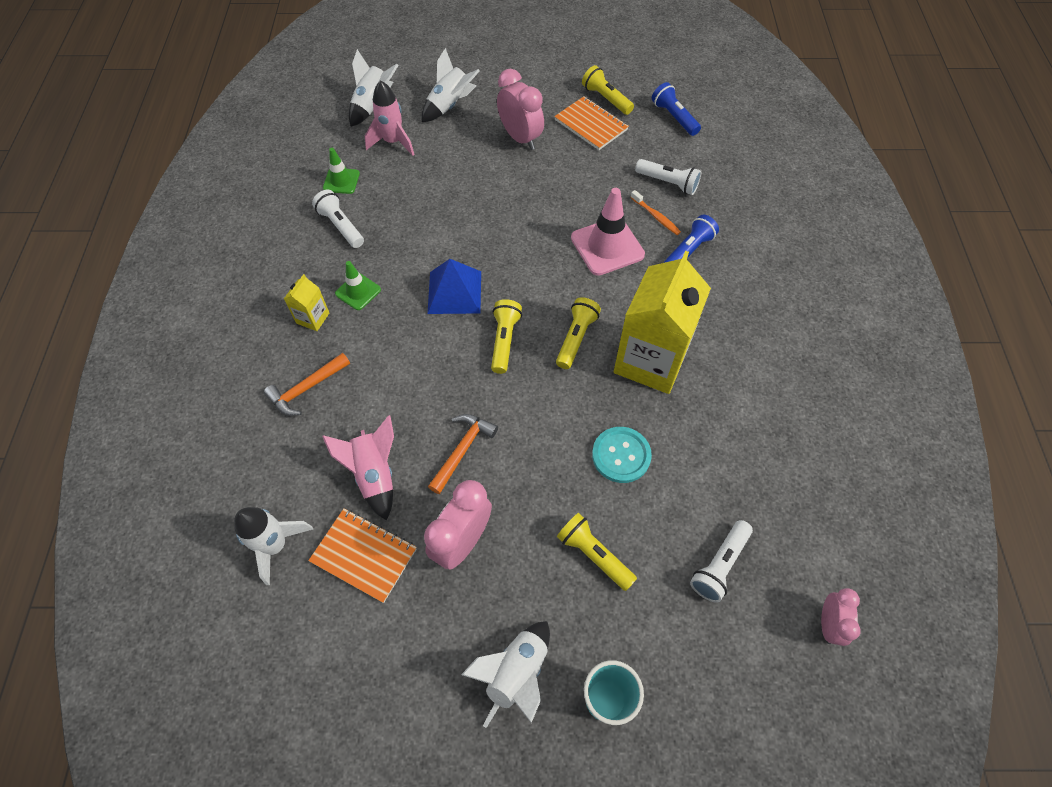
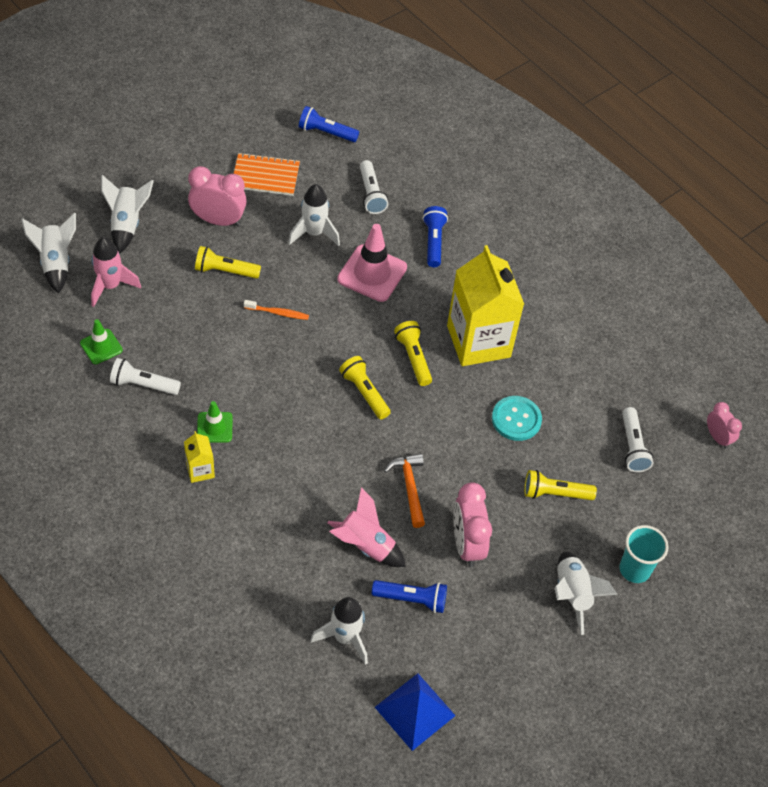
camera: 45 degrees left, 5 degrees down
(306, 389) = (252, 523): orange hammer -> none
(364, 555) = (411, 599): orange notebook -> blue flashlight
(454, 292) = (291, 380): blue pyramid -> blue pyramid (415, 711)
(588, 188) = (314, 233): none -> white rocket
(606, 99) = (256, 145): yellow flashlight -> yellow flashlight (225, 271)
(656, 216) = (386, 227): orange toothbrush -> orange toothbrush (278, 313)
(668, 183) = (371, 194): white flashlight -> white flashlight turned 90 degrees clockwise

